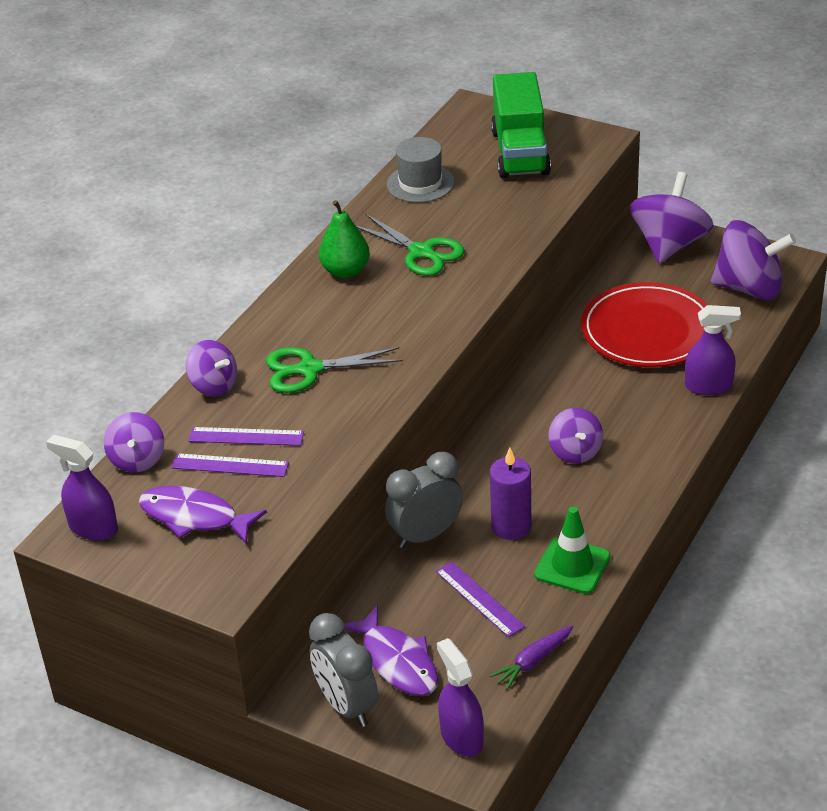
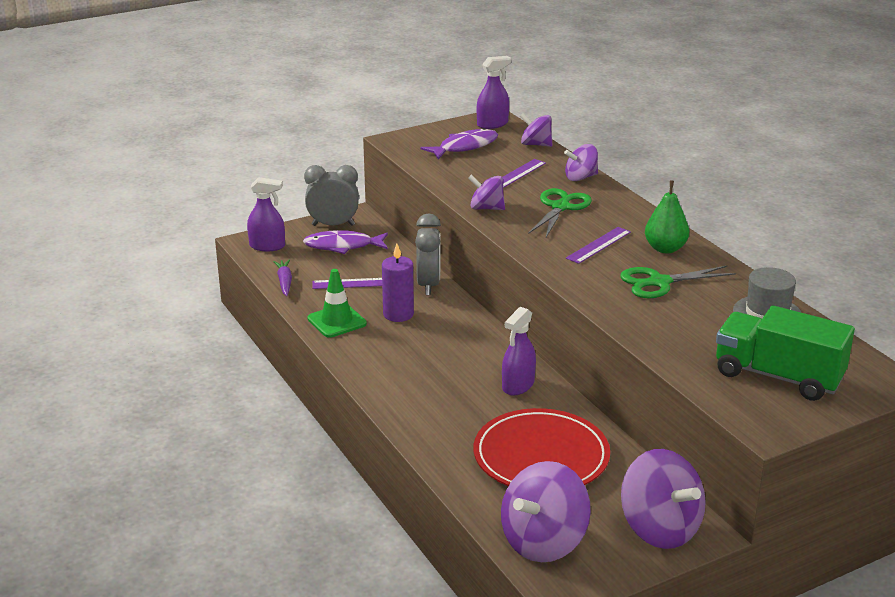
camera: 120 degrees right, 10 degrees down
(230, 465) = (496, 164): purple ruler -> purple ruler (599, 245)
(575, 452) = (438, 364): purple spinning top -> purple spinning top (486, 208)
(708, 386) = (438, 453): purple spray bottle -> purple spray bottle (518, 385)

